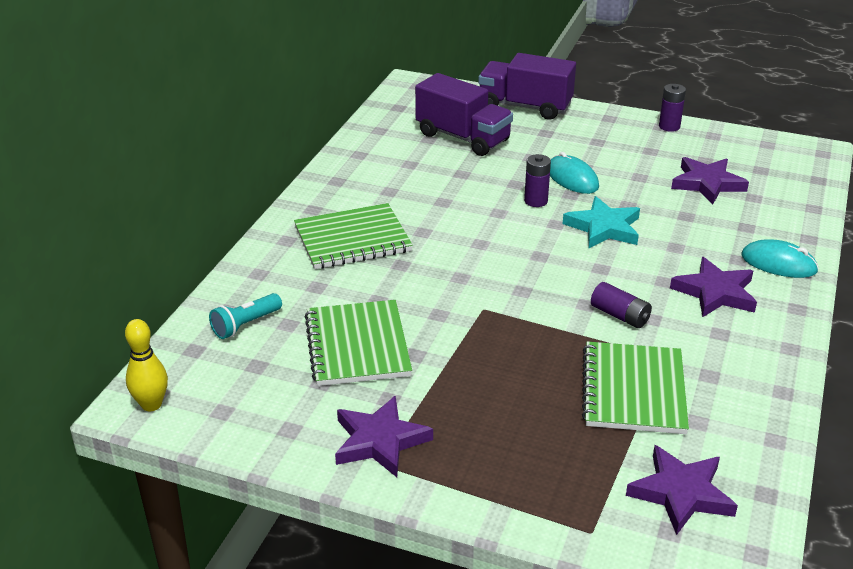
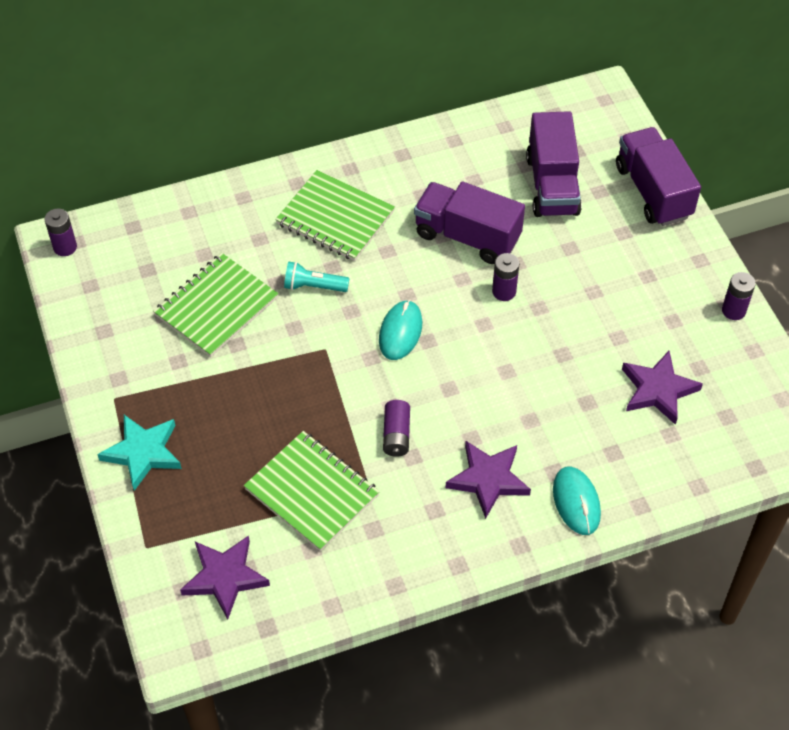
camera: 50 degrees right, 20 degrees up
(151, 404) = (65, 247): yellow bowling pin -> purple battery
(245, 325) = (182, 233): turquoise flashlight -> turquoise flashlight (314, 286)
(380, 441) = (133, 384): purple star -> none
(460, 191) = (467, 236): none -> purple truck
(572, 178) = (565, 294): turquoise mouse -> turquoise mouse (400, 332)
(604, 228) = (510, 358): turquoise star -> turquoise star (143, 453)
(633, 390) = (312, 492): green notebook -> green notebook turned 75 degrees clockwise

